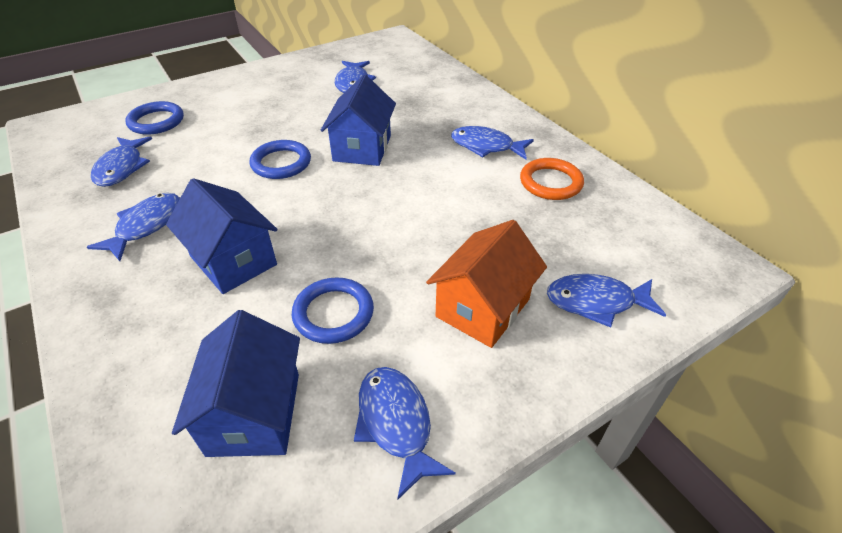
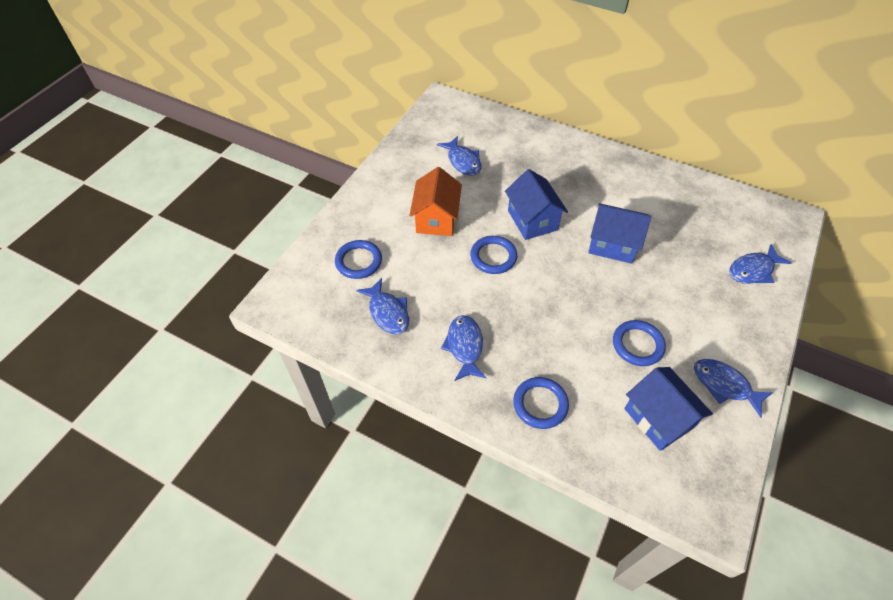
camera: 30 degrees left, 10 degrees up
(141, 318) = (540, 404): none -> blue ring
(233, 261) = (547, 342): blue house -> blue house (612, 245)
(482, 308) = (705, 302): orange house -> orange house (436, 219)
(486, 146) = (606, 184): blue fish -> none
(550, 182) = (667, 198): orange ring -> none

